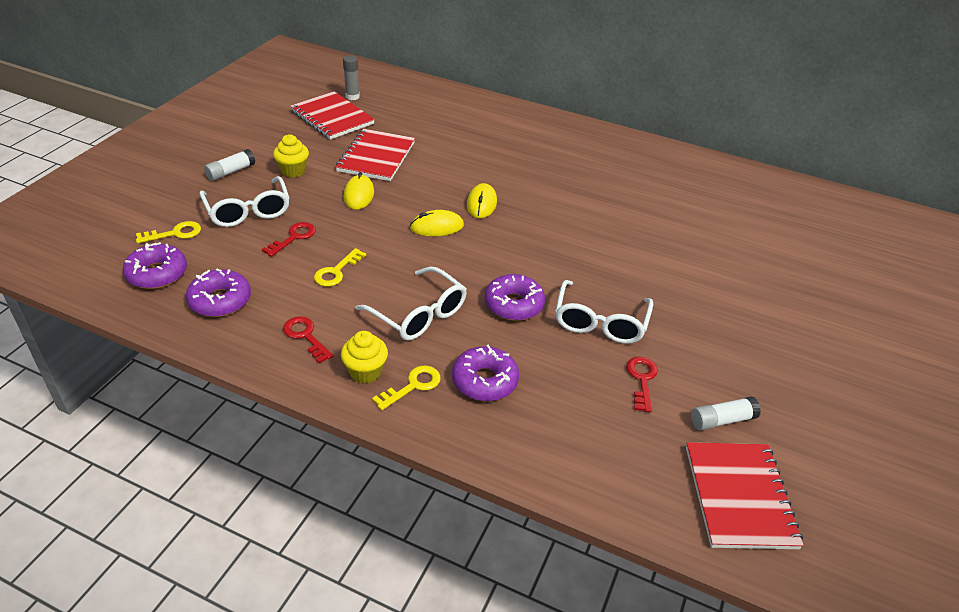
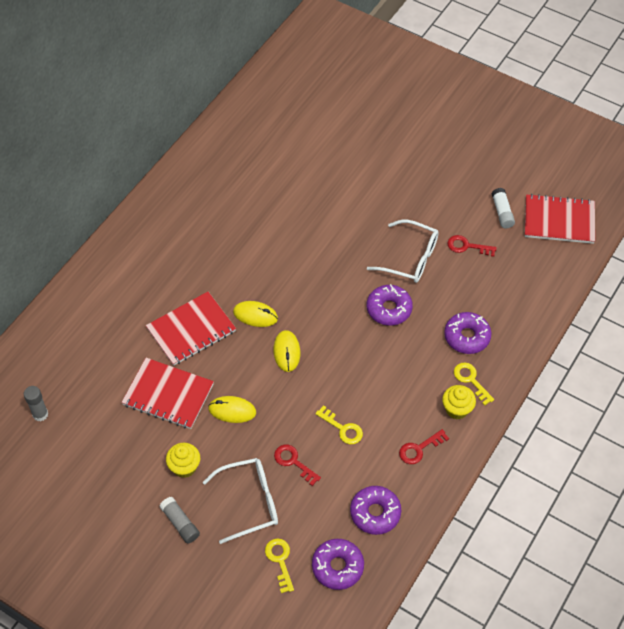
camera: 80 degrees left, 15 degrees up
(231, 172) = (180, 523): white glue stick -> grey glue stick
(332, 117) = (84, 434): red notebook -> red notebook (191, 330)
(418, 314) = (397, 372): white glasses -> none

